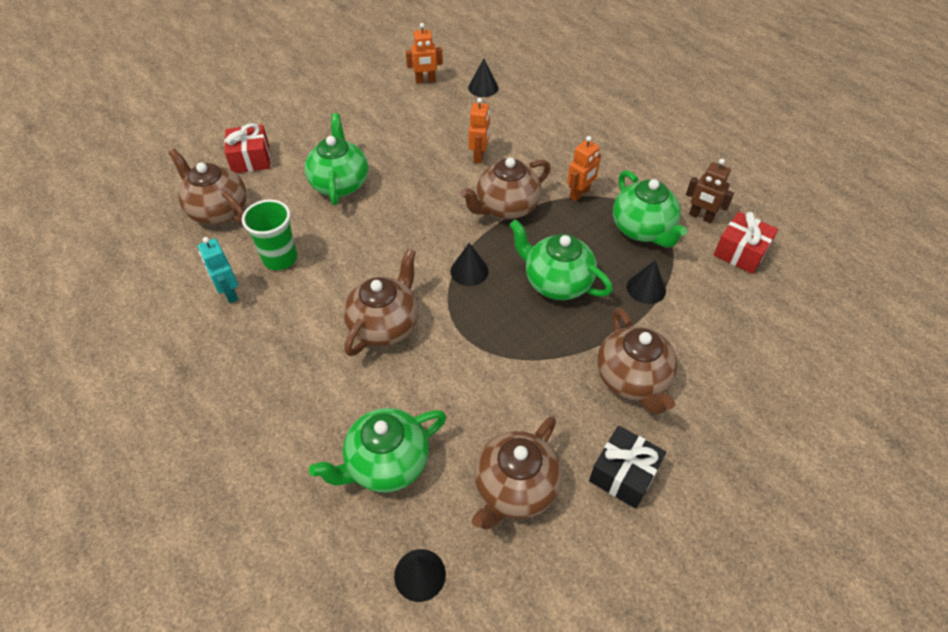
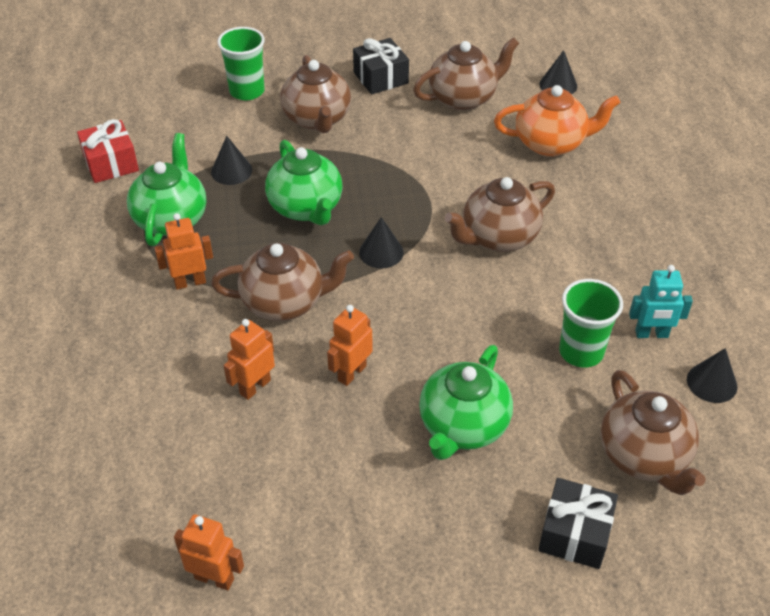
camera: 150 degrees left, 5 degrees down
(229, 293) = (651, 334): turquoise robot -> turquoise robot turned 90 degrees clockwise
(251, 159) = (575, 534): red gift -> black gift
(386, 464) = (551, 143): green teapot -> orange teapot
(428, 185) = (351, 373): none -> orange robot
(483, 87) = (141, 513): black cone -> black cone (712, 383)
(632, 379) = (317, 119): brown teapot -> brown teapot turned 150 degrees clockwise
(701, 216) = (100, 206): brown robot -> none
(729, 382) = (247, 91): none -> green cup

